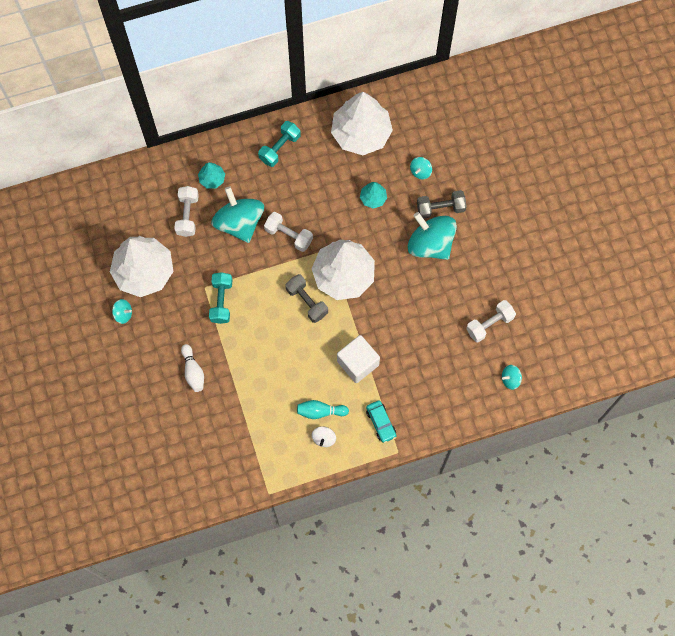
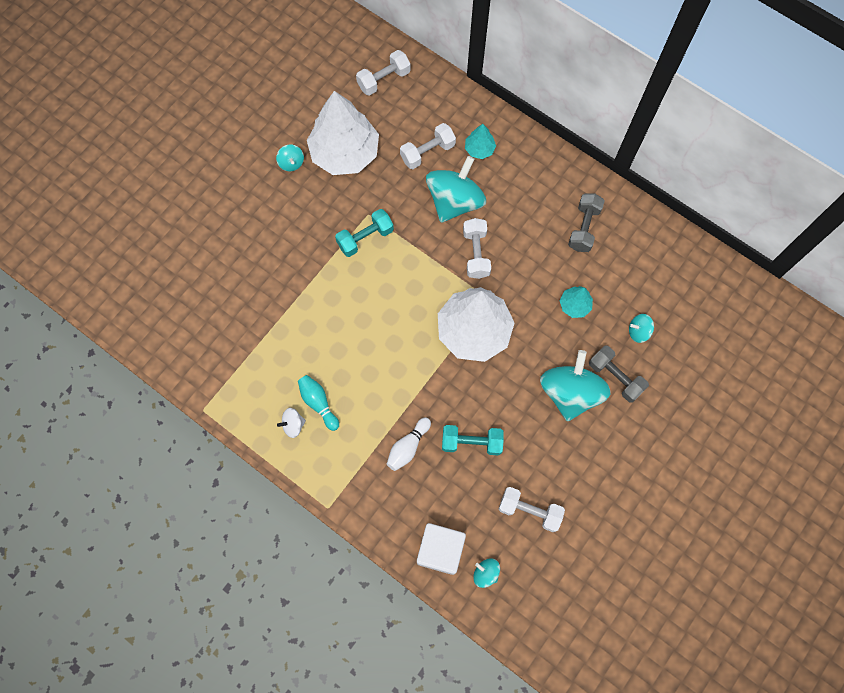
camera: 55 degrees right, 0 degrees up
(105, 206) = (384, 79): none -> white dumbbell
(193, 371) = (278, 259): white bowling pin -> white bowling pin (408, 447)
(280, 148) = (557, 186): turquoise dumbbell -> turquoise dumbbell (471, 442)
(307, 301) = (421, 315): grey dumbbell -> grey dumbbell (583, 228)
(358, 363) = (393, 405): white cube -> white cube (440, 550)
(361, 133) = (632, 249): white tree -> none
(381, 423) = (347, 470): turquoise car -> none

